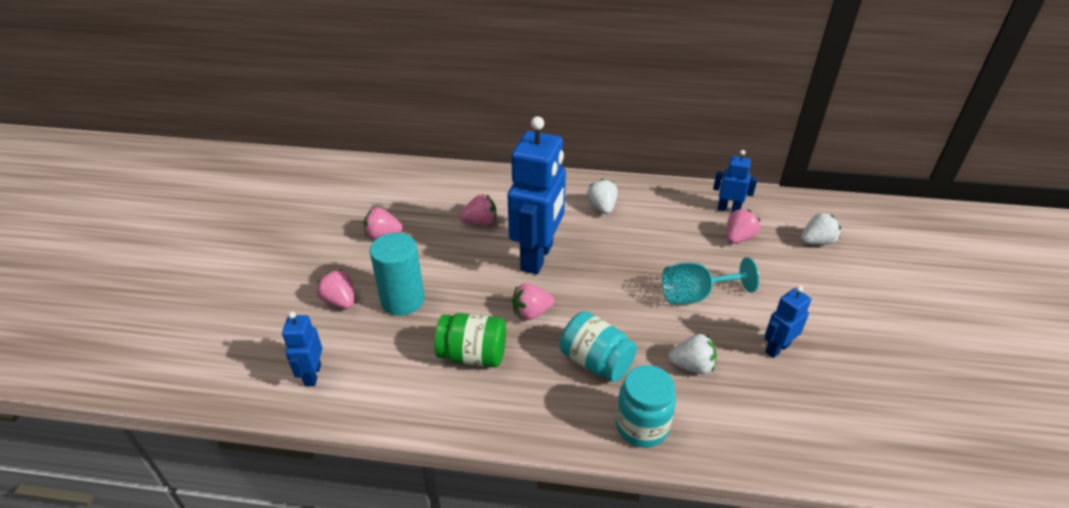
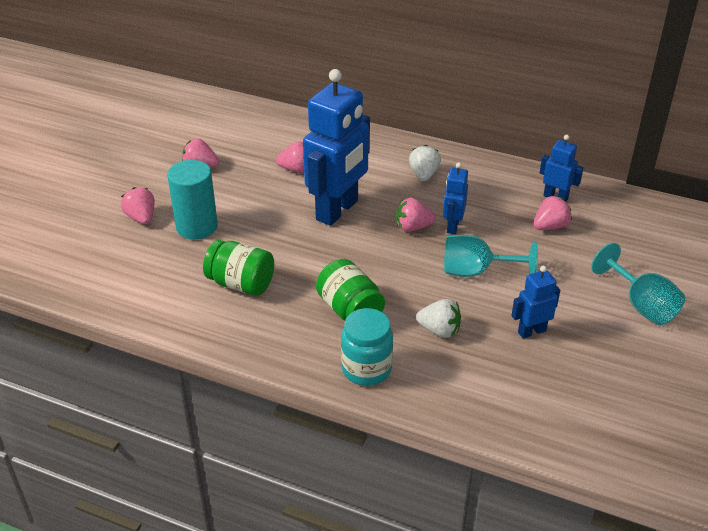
camera: 15 degrees right, 0 degrees up
(312, 375) = (97, 273): blue robot -> blue robot (452, 226)
(531, 313) = (309, 258): pink strawberry -> pink strawberry (413, 227)
(596, 362) = (350, 310): turquoise jar -> green jar
(816, 242) = (632, 244): white strawberry -> none
(856, 300) = (641, 304): none -> turquoise goblet

